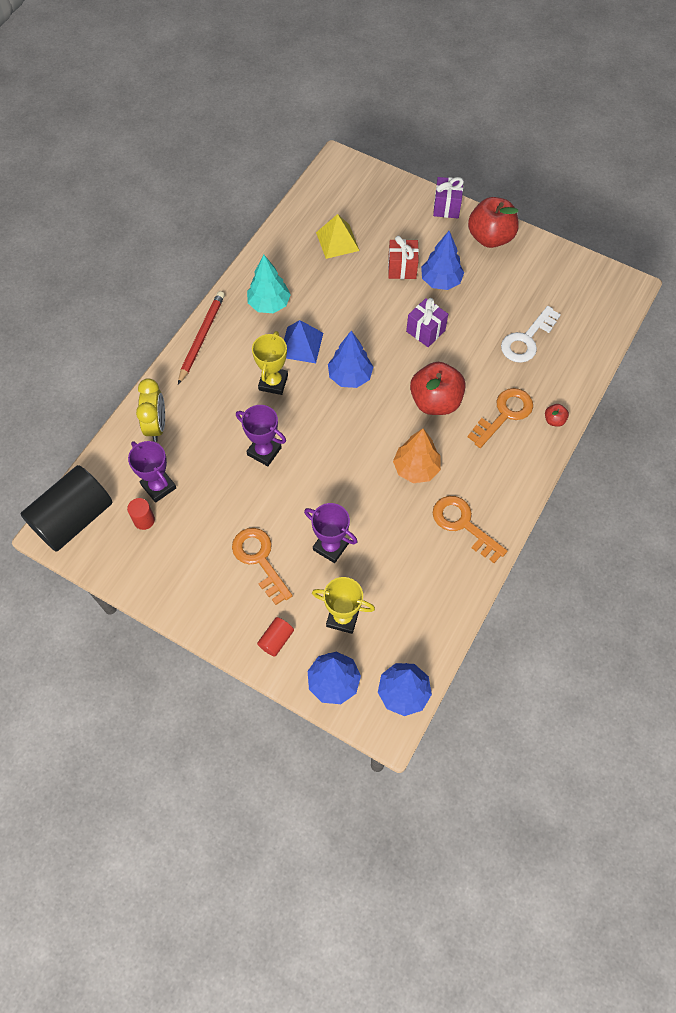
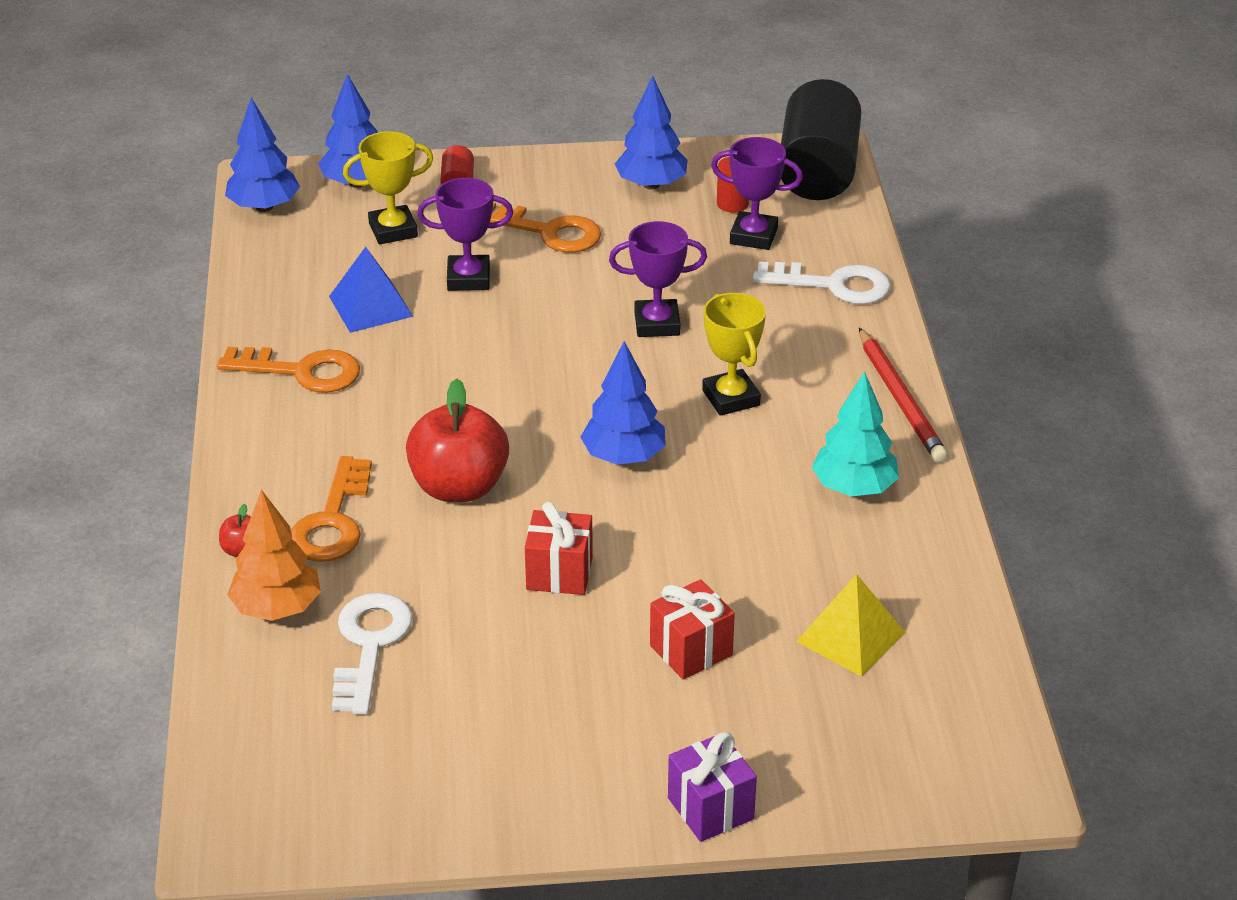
camera: 145 degrees right, 25 degrees down
(156, 426) = (833, 285): yellow clock -> white key
(301, 345) = (741, 460): blue pyramid -> blue pyramid (370, 306)
(416, 468) = (421, 399): orange tree -> orange tree (277, 608)
(425, 331) = (559, 573): purple gift -> red gift
(441, 281) = (601, 664): blue tree -> blue tree (651, 185)
(490, 237) = (573, 792): red apple -> none

